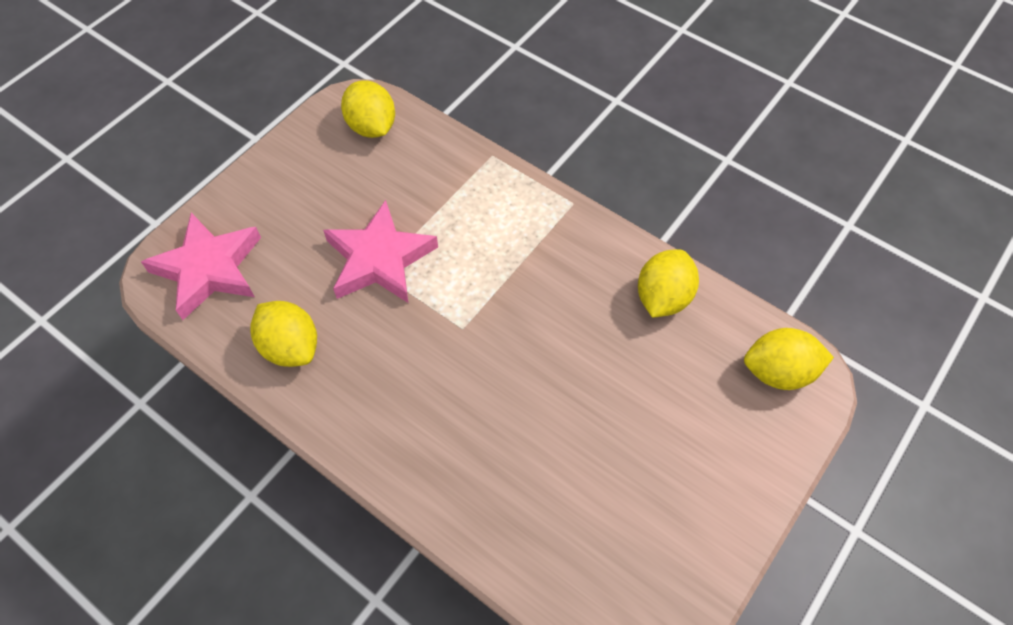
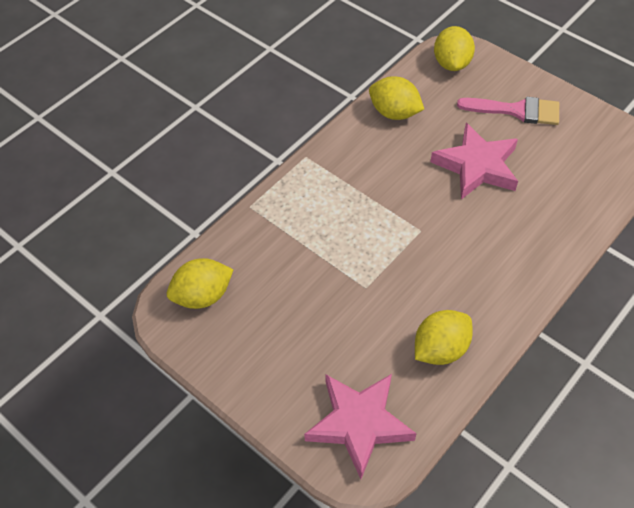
camera: 85 degrees left, 5 degrees down
(380, 259) = (354, 286): pink star -> pink star (477, 166)
(693, 459) = (516, 111): none -> pink brush

